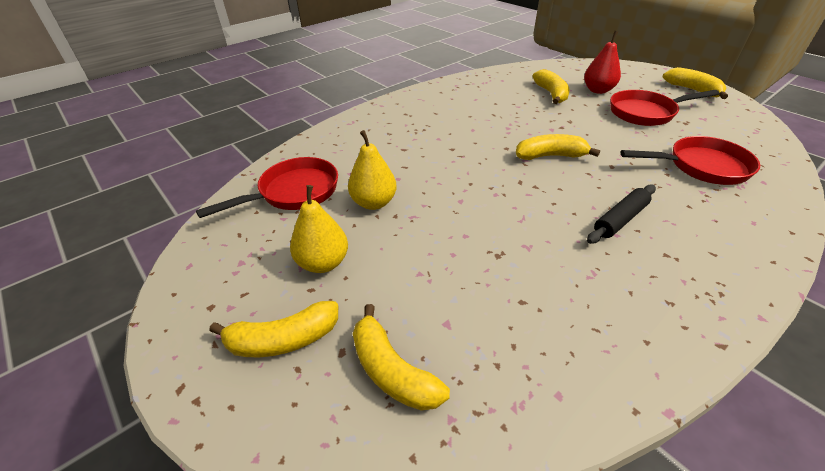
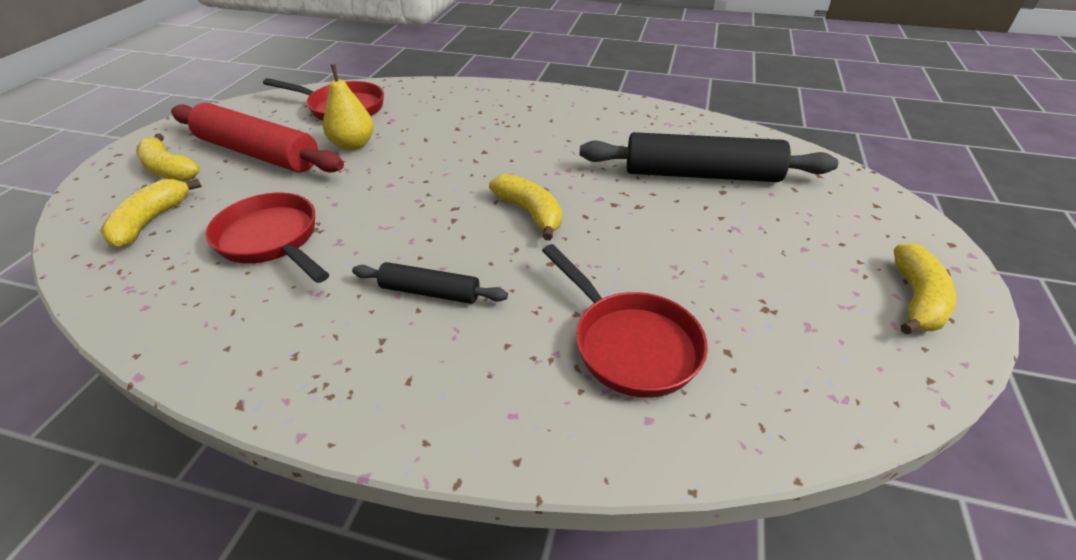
camera: 55 degrees right, 0 degrees up
(323, 263) = (258, 153): yellow pear -> red rolling pin
(551, 94) = (701, 174): yellow banana -> black rolling pin
(598, 90) = (768, 207): red pear -> none
(646, 113) = (749, 263): red pan -> red pan (271, 240)

